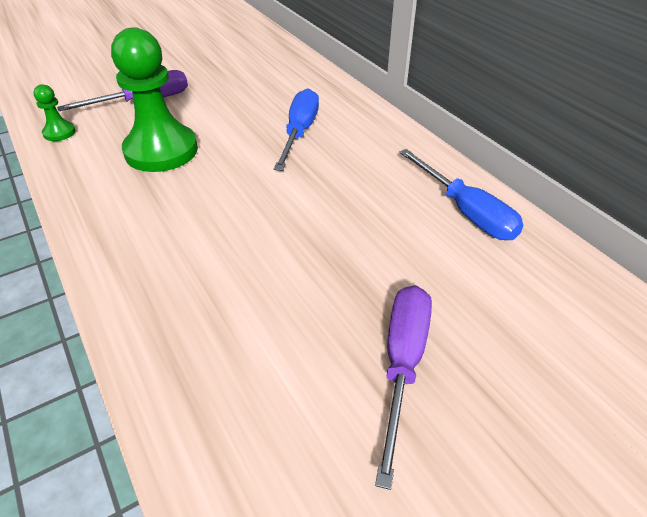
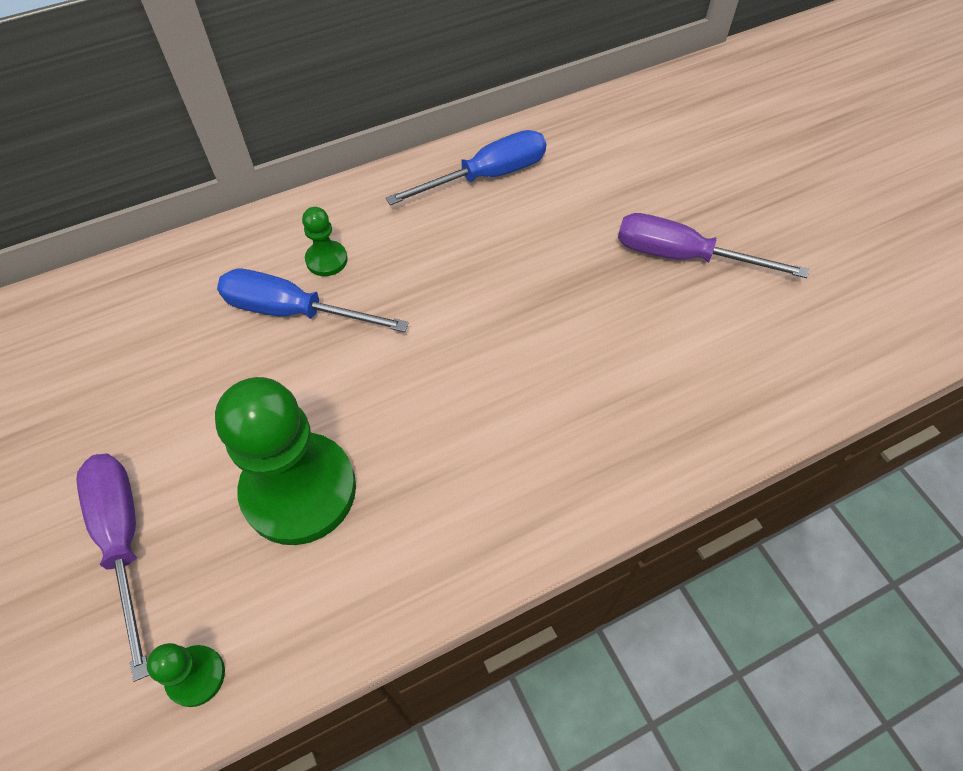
camera: 85 degrees left, 15 degrees up
(347, 140) = (326, 260): none -> green pawn

